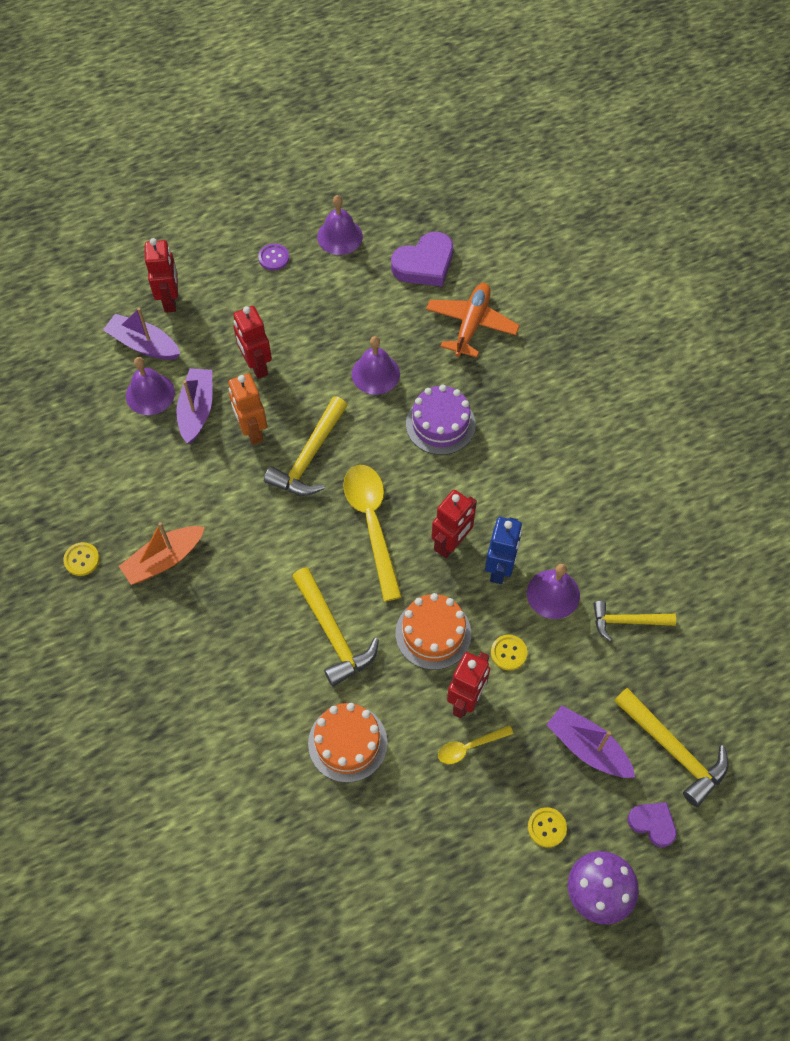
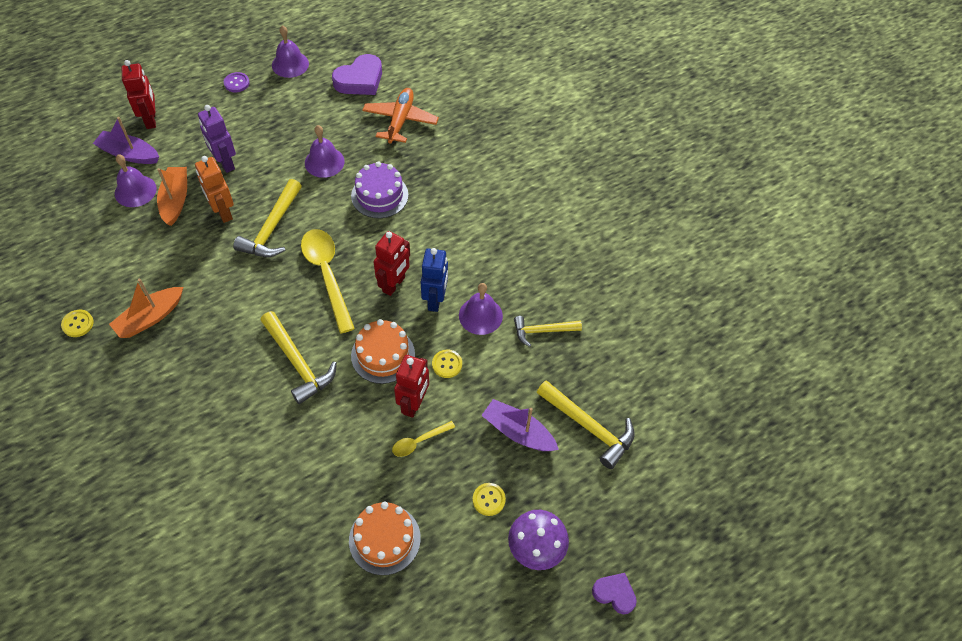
camera: 10 degrees left, 5 degrees down
(197, 410) = (175, 200): purple boat -> orange boat
(256, 366) = (225, 163): red robot -> purple robot
(347, 743) = (314, 449): orange cake -> orange cake (384, 539)
(652, 824) = (577, 487): purple heart -> purple heart (614, 594)

